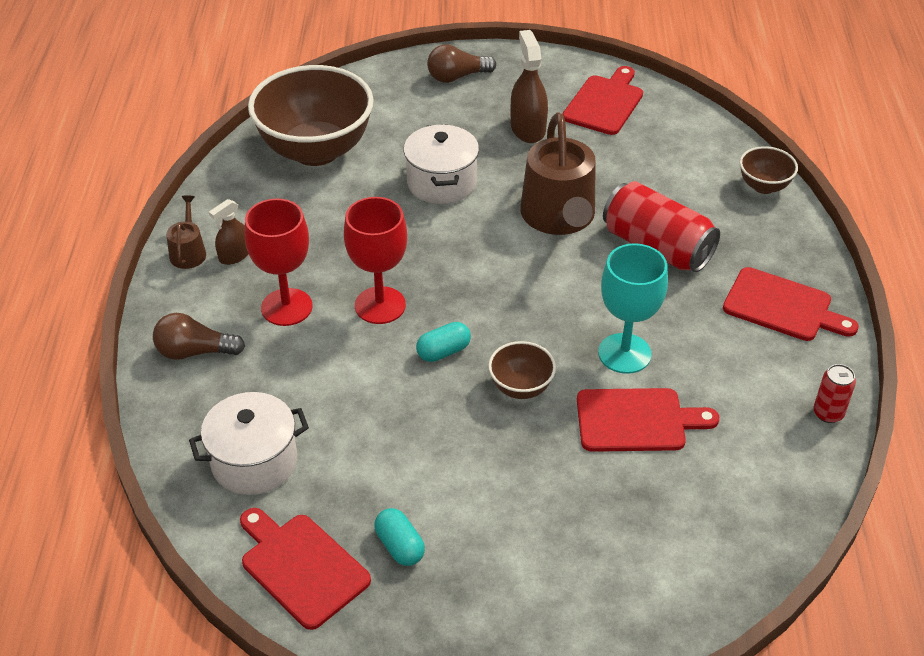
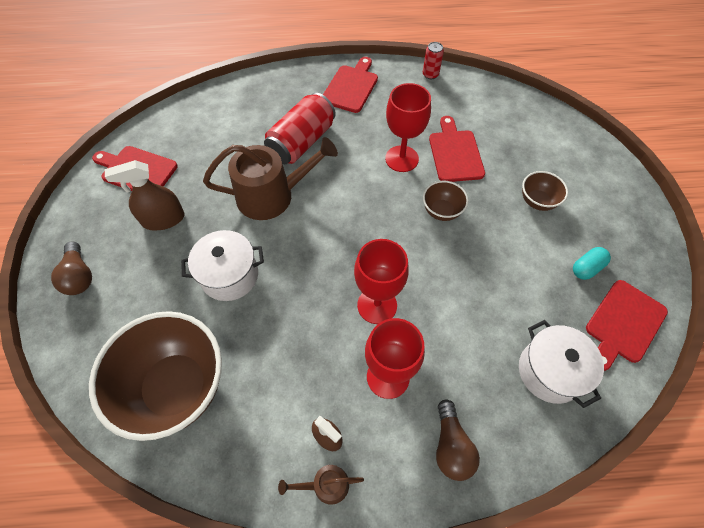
camera: 95 degrees left, 15 degrees up
(443, 351) = (417, 258): turquoise capsule -> none
(624, 353) = (401, 159): turquoise goblet -> red goblet
(763, 186) = (241, 89): brown bowl -> brown bowl (537, 201)

